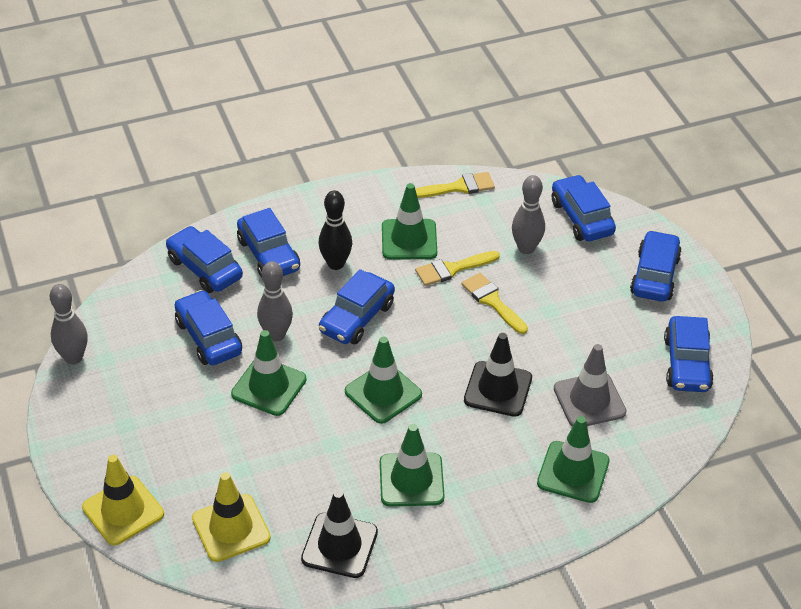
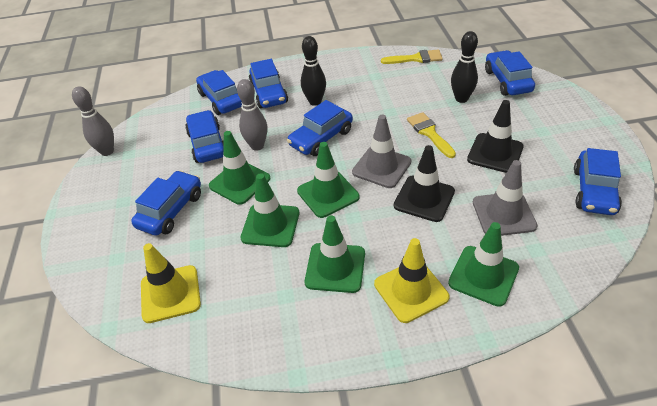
camera: 15 degrees right, 0 degrees up
(123, 511) = (91, 269): yellow traffic cone -> yellow traffic cone (411, 291)
(339, 545) = (257, 321): black traffic cone -> black traffic cone (495, 153)
(409, 240) = (373, 89): green traffic cone -> green traffic cone (270, 225)
(441, 352) = (381, 167): none -> grey traffic cone
(452, 269) = (401, 109): yellow brush -> none
(526, 248) = (461, 99): grey bowling pin -> black bowling pin
(654, 275) = (565, 122): blue car -> blue car (171, 210)

